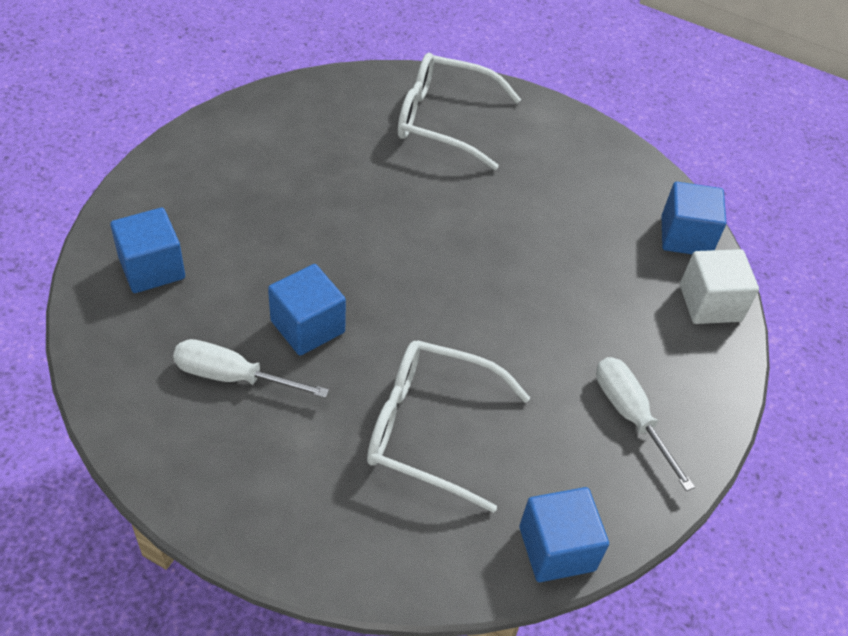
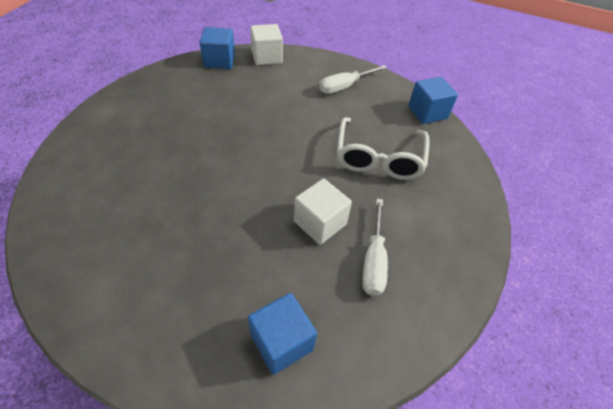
camera: 95 degrees left, 0 degrees up
(307, 326) = (320, 223): blue cube -> white cube
(444, 120) = (104, 161): white glasses -> none

